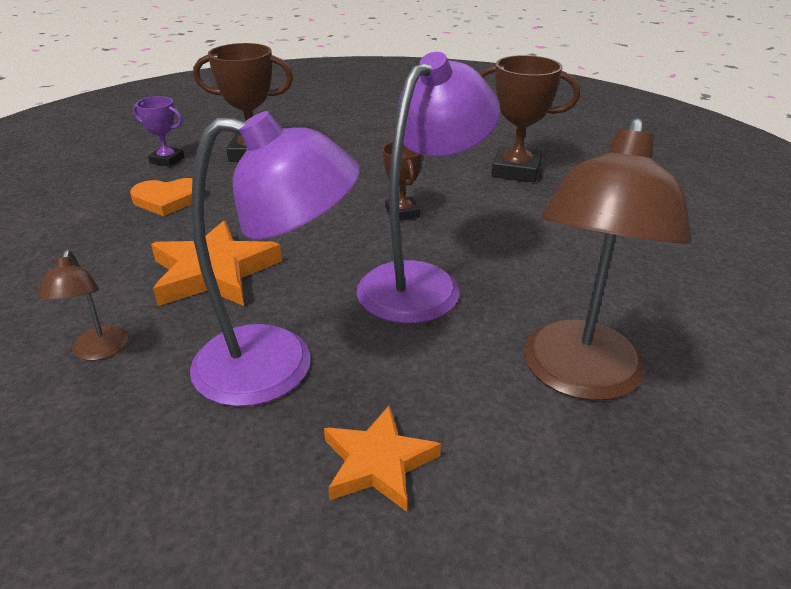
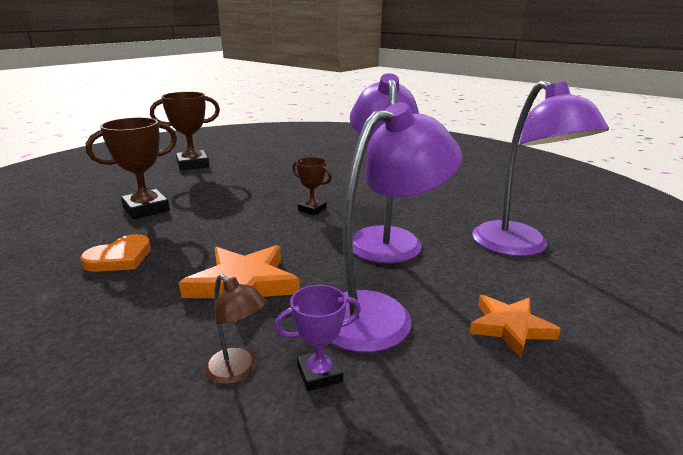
camera: 40 degrees left, 10 degrees down
(167, 160) = (71, 234): purple trophy -> purple trophy (319, 374)
(516, 171) = (339, 171): brown trophy -> brown trophy (193, 164)
(578, 377) = (519, 247): brown lamp -> purple lamp

